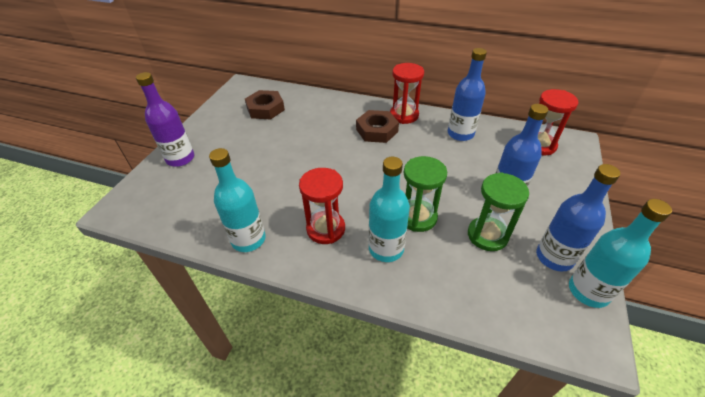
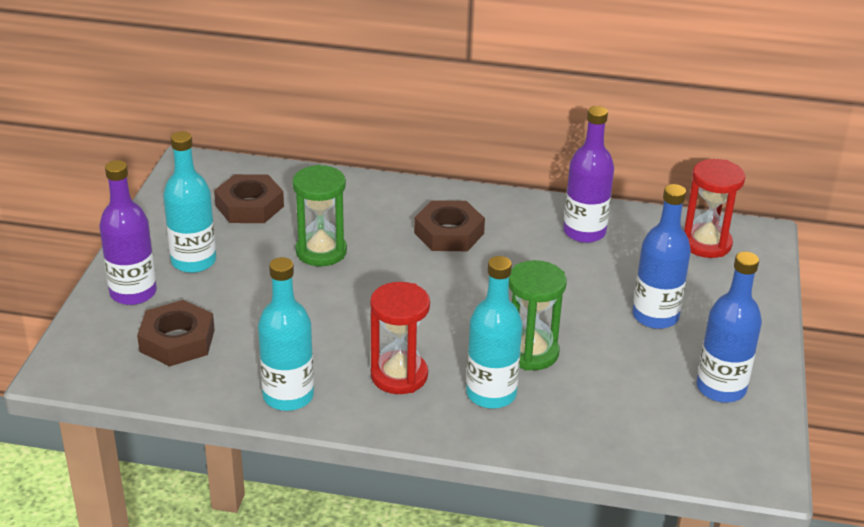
camera: 10 degrees left, 10 degrees down
(193, 192) = (177, 340): none -> brown nut
(404, 115) = (490, 207): red hourglass -> none
(460, 134) = (584, 232): blue bottle -> purple bottle
(487, 235) = (631, 368): green hourglass -> green hourglass (321, 252)
(588, 291) = (761, 422): turquoise bottle -> turquoise bottle (193, 261)

